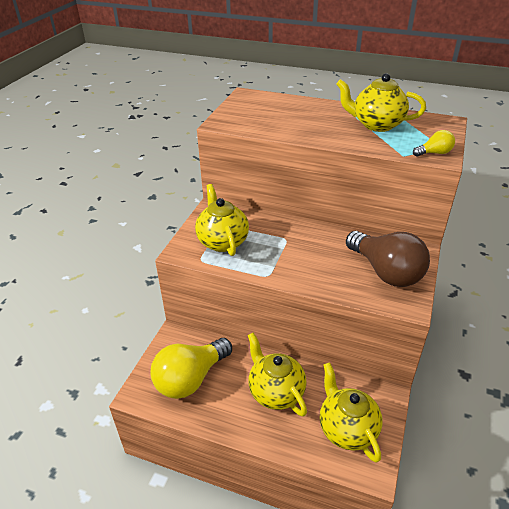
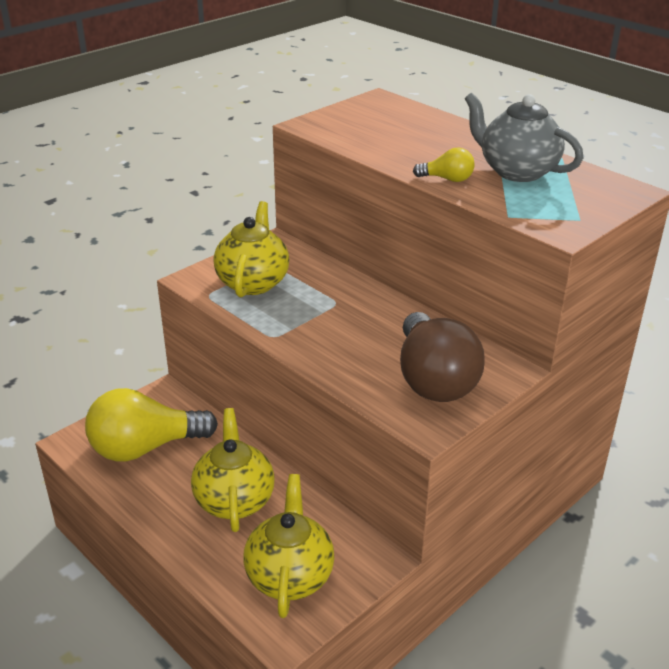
camera: 25 degrees right, 5 degrees down
(376, 125) = (516, 171): yellow teapot -> grey teapot
(434, 153) = (557, 224): yellow light bulb -> yellow light bulb (447, 179)

